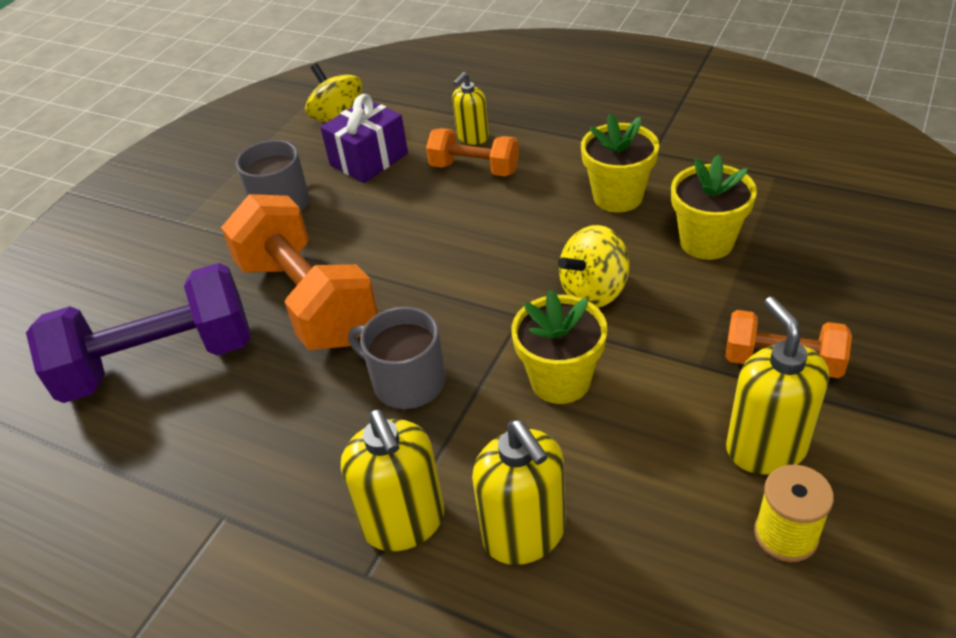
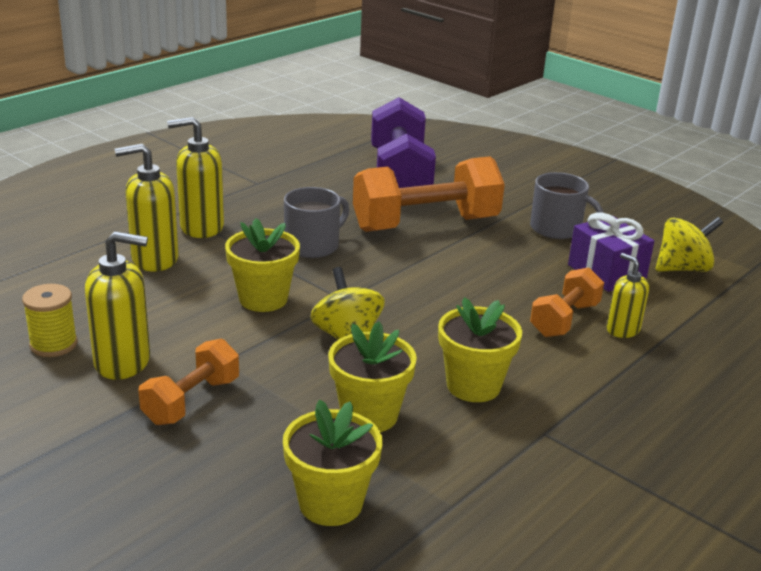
camera: 100 degrees right, 15 degrees down
(830, 231) = (330, 503): none -> yellow flower pot

